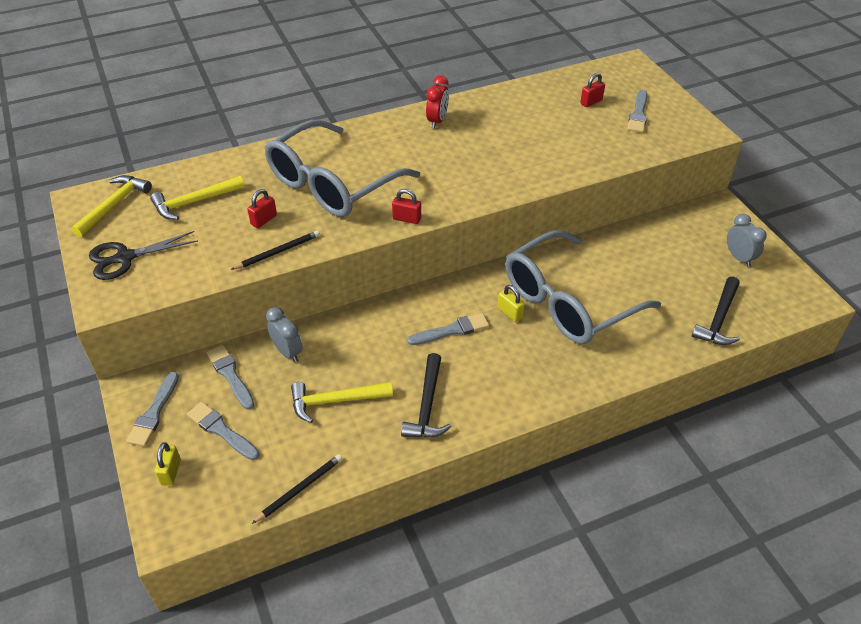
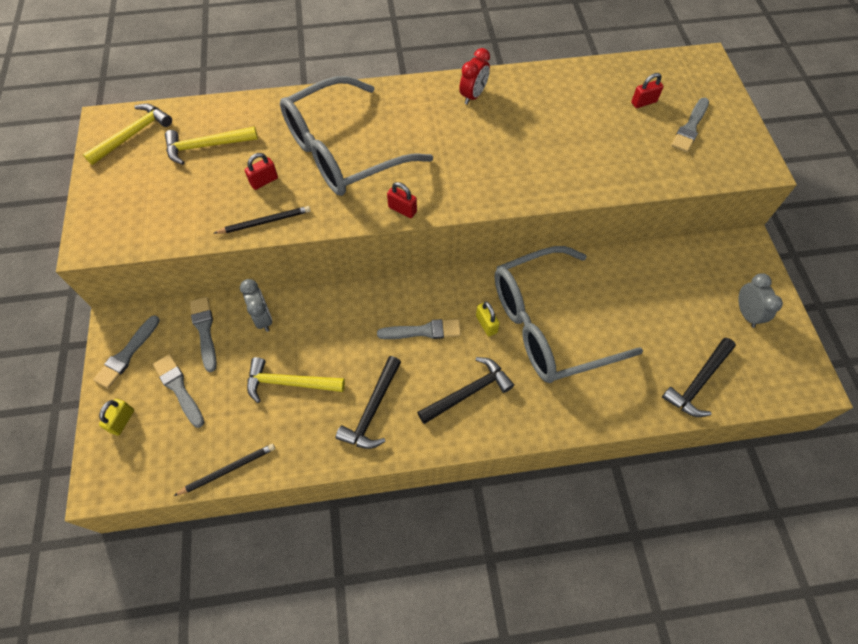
camera: 15 degrees right, 15 degrees up
(124, 258) = (123, 197): black scissors -> none
(514, 371) = (468, 392): none -> black hammer

